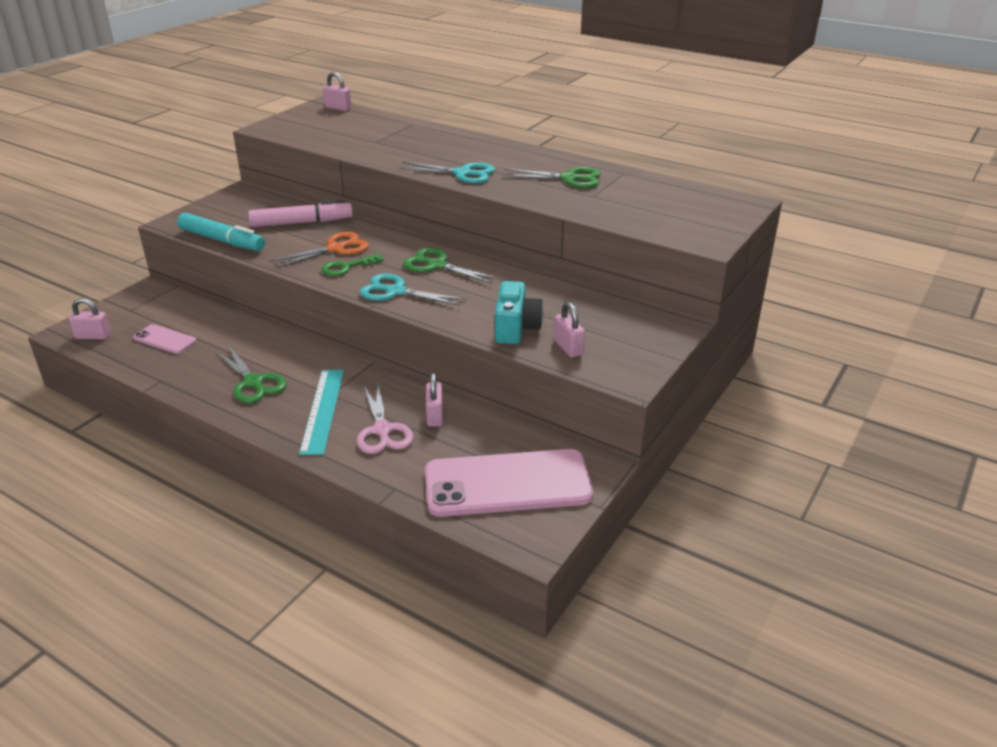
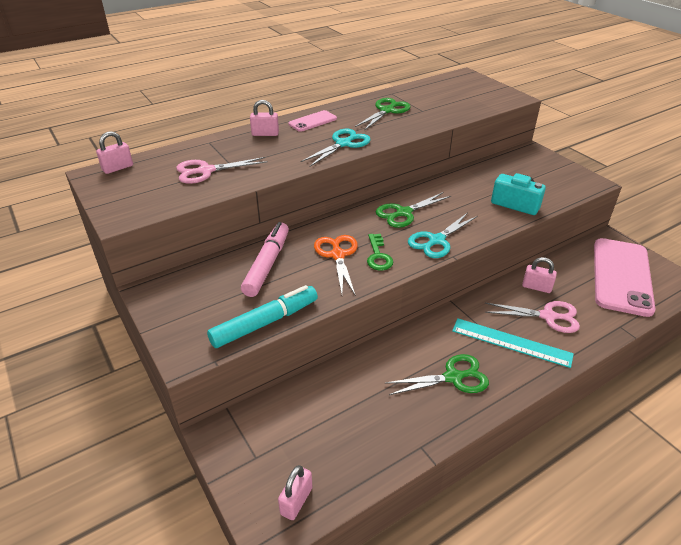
camera: 65 degrees left, 5 degrees up
(165, 339) = (341, 433): pink phone -> pink phone (312, 121)
(358, 135) = (206, 171): none -> pink scissors
(568, 347) = (548, 192): pink padlock -> pink padlock (265, 134)

